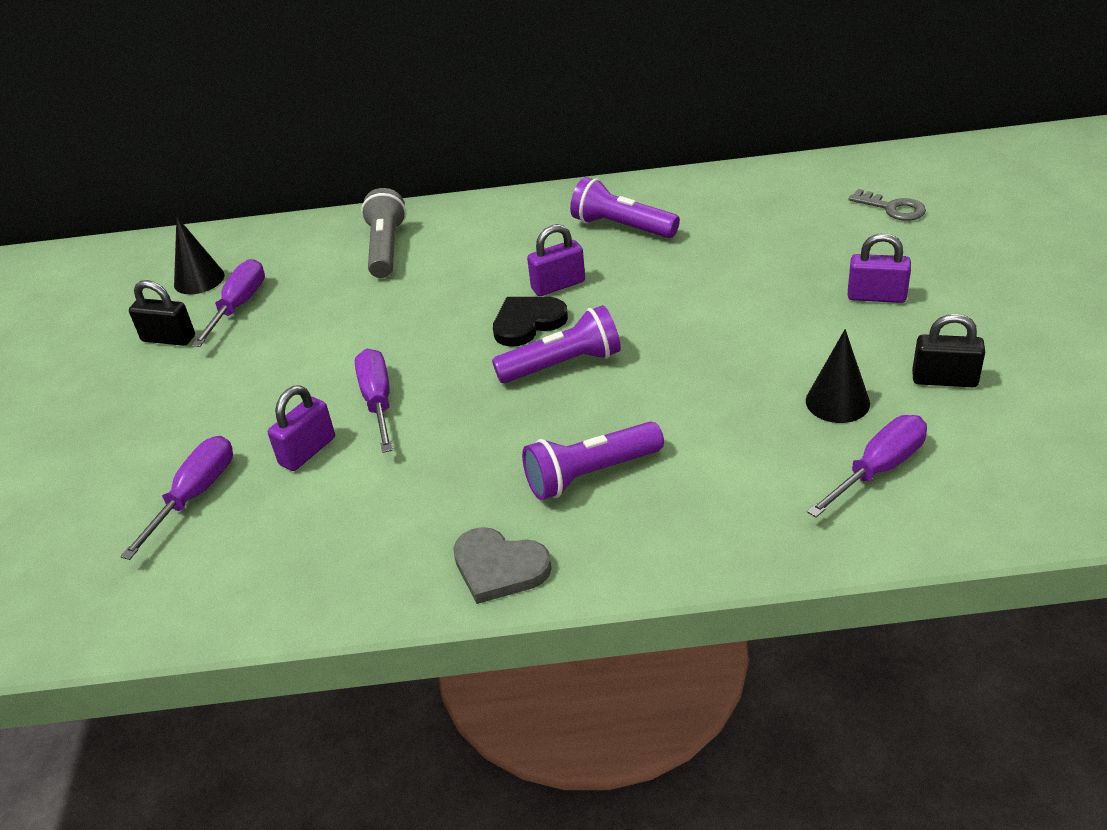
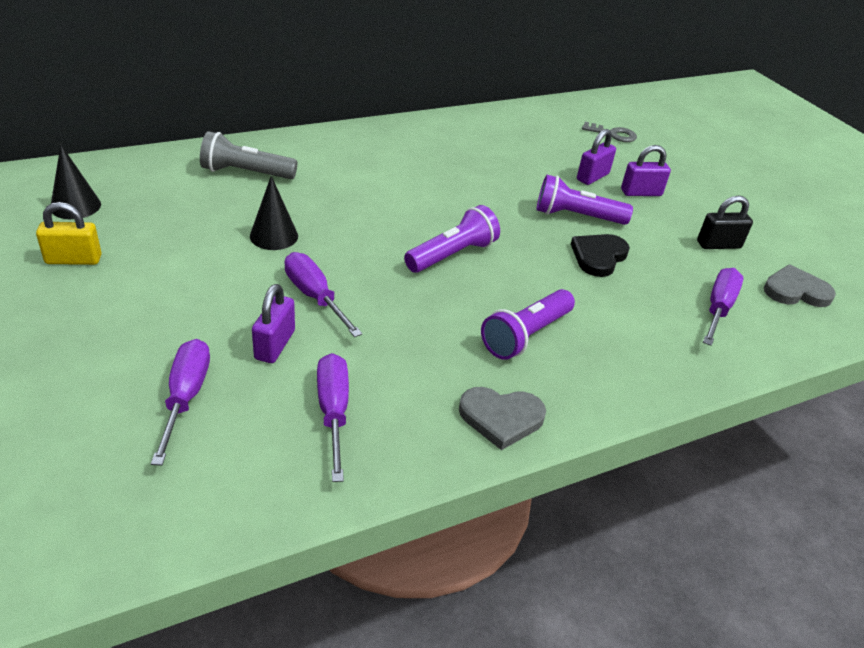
camera: 30 degrees left, 0 degrees up
(168, 338) = (73, 259): black padlock -> yellow padlock
(238, 306) = (131, 227): purple screwdriver -> purple screwdriver (333, 412)
(386, 248) = (245, 173): grey flashlight -> grey flashlight turned 60 degrees counterclockwise
(528, 323) = (404, 225): black heart -> black heart (598, 256)
(558, 285) = (411, 195): purple padlock -> purple padlock (592, 177)
(621, 227) = (433, 151): purple flashlight -> purple flashlight (576, 216)
(837, 402) = (663, 265): black cone -> black cone (274, 236)
(1021, 457) = (795, 291): none -> grey heart

